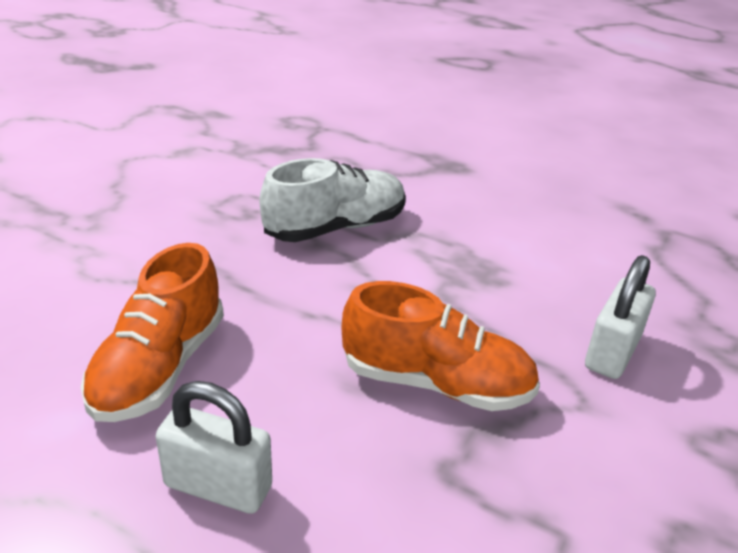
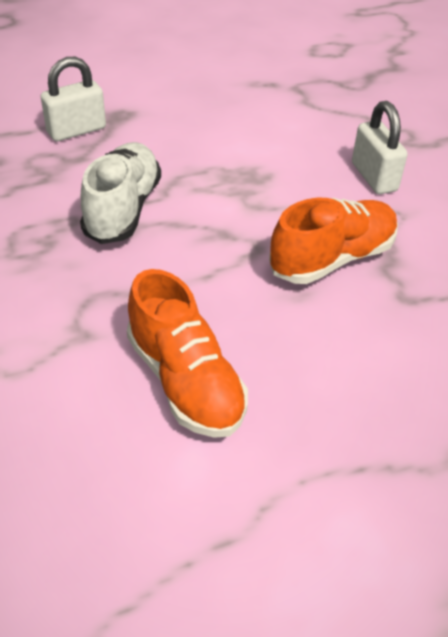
camera: 50 degrees left, 10 degrees up
(218, 486) = (332, 405): white padlock -> white padlock (76, 130)

